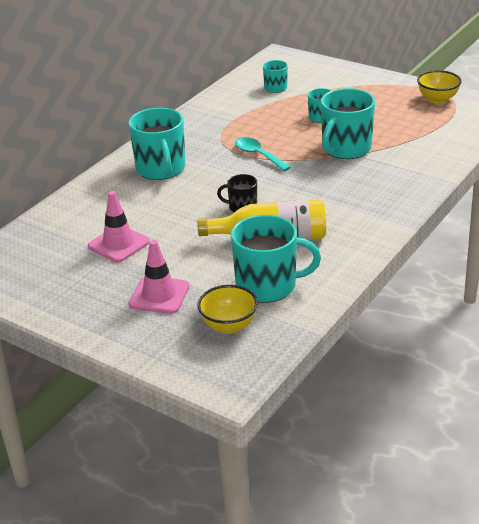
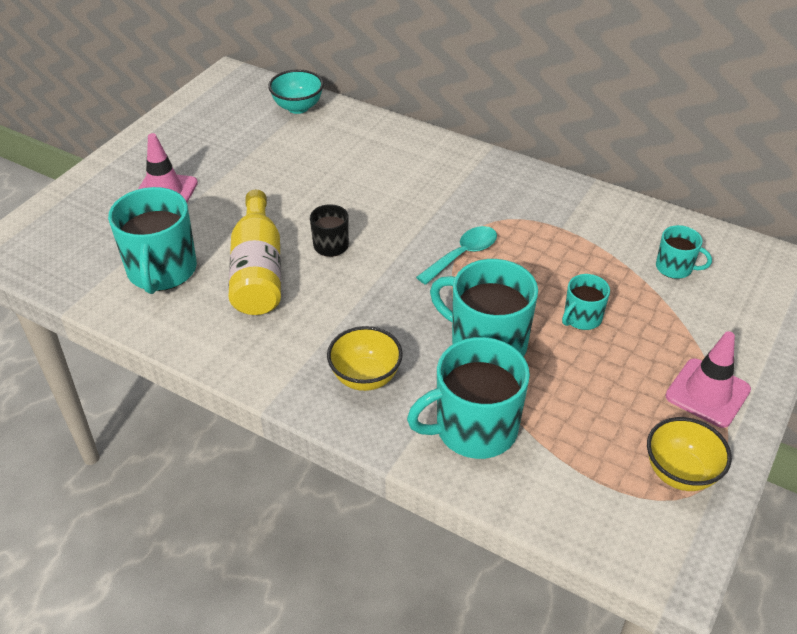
camera: 85 degrees right, 10 degrees up
(42, 231) = (298, 107): none -> turquoise bowl
(118, 244) = (265, 158): pink traffic cone -> pink traffic cone (707, 393)
(161, 169) = (425, 174): turquoise mug -> turquoise mug (474, 428)
(229, 326) = (97, 244): yellow bowl -> yellow bowl (365, 377)

